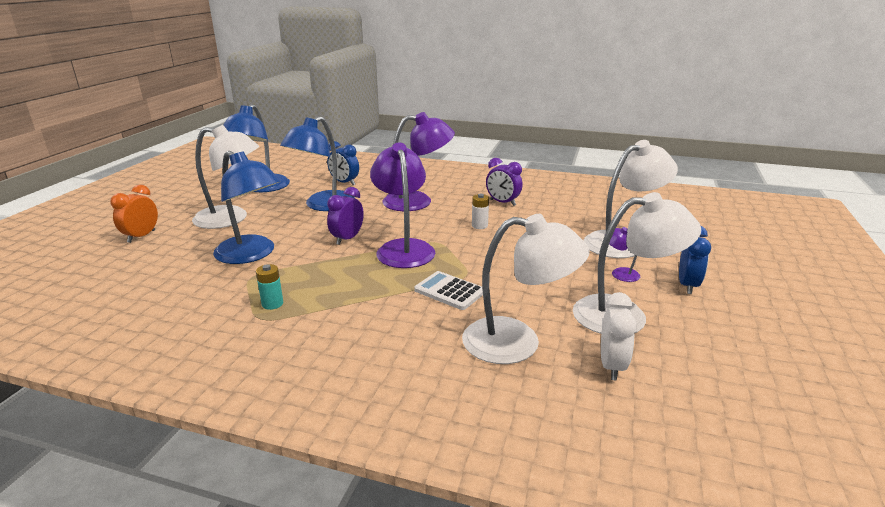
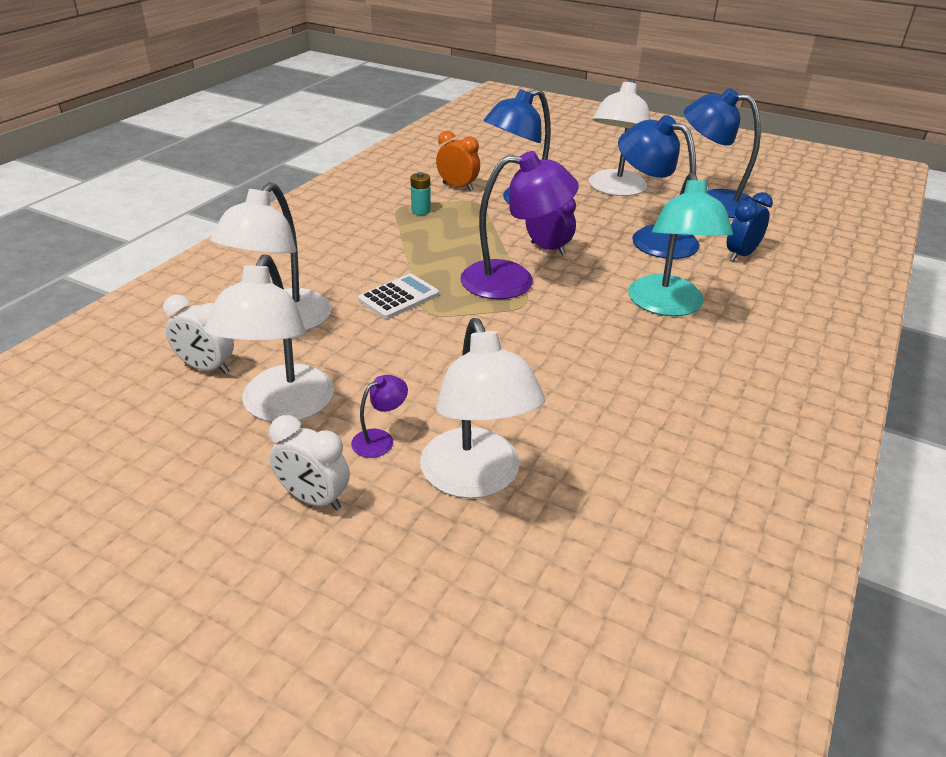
camera: 100 degrees right, 10 degrees up
(141, 236) = (576, 155): orange clock -> orange clock (457, 187)
(418, 201) = (668, 306): purple lamp -> turquoise lamp
(479, 226) = (570, 345): white battery -> none
(502, 202) = (663, 385): purple clock -> none
(687, 285) = (314, 498): blue clock -> white clock

